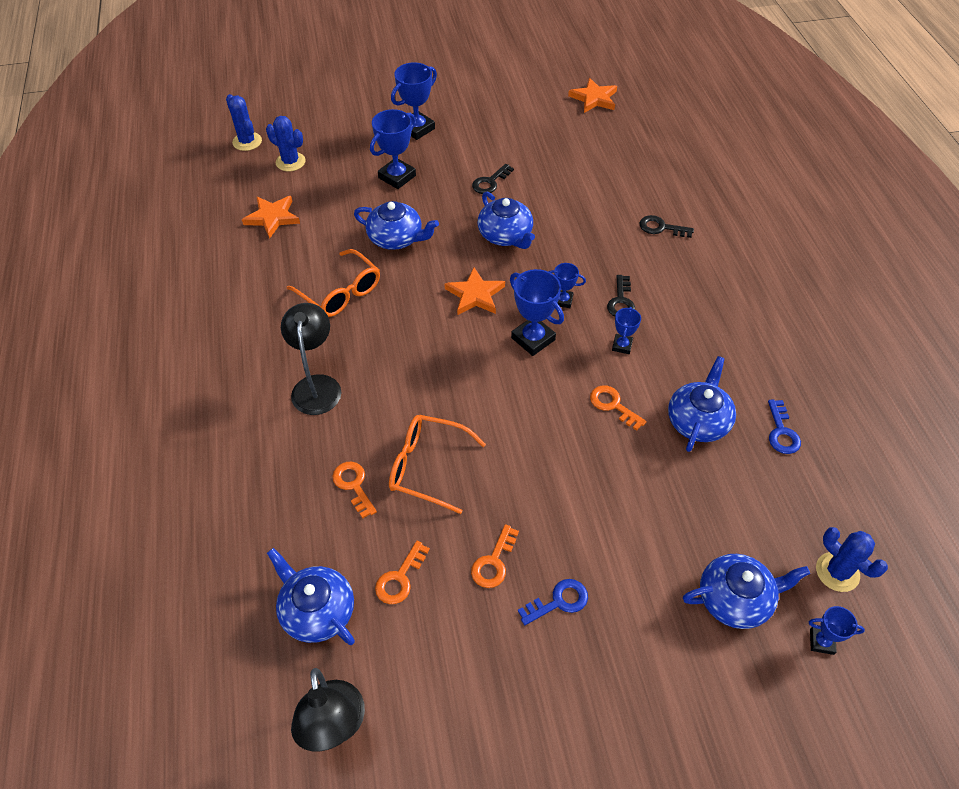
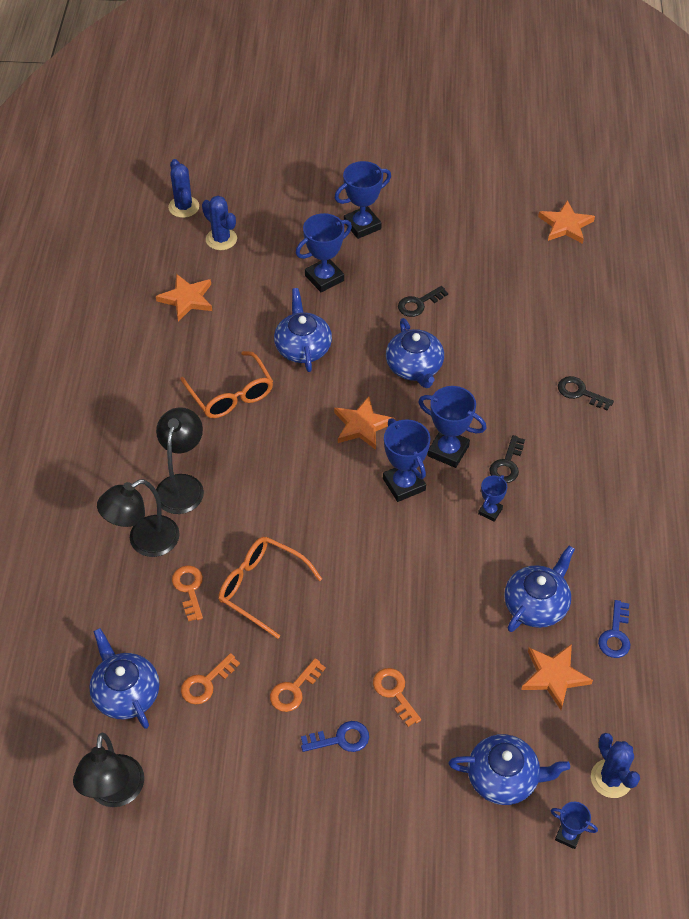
camera: 15 degrees right, 0 degrees up
(293, 449) = (144, 542): none -> black lamp
(396, 238) = (303, 347): blue teapot -> blue teapot turned 135 degrees counterclockwise
(563, 301) = (448, 451): blue trophy -> blue trophy, size x1.78
(613, 405) = (458, 569): orange key -> orange key (394, 693)
(742, 485) = (554, 676): none -> orange star

